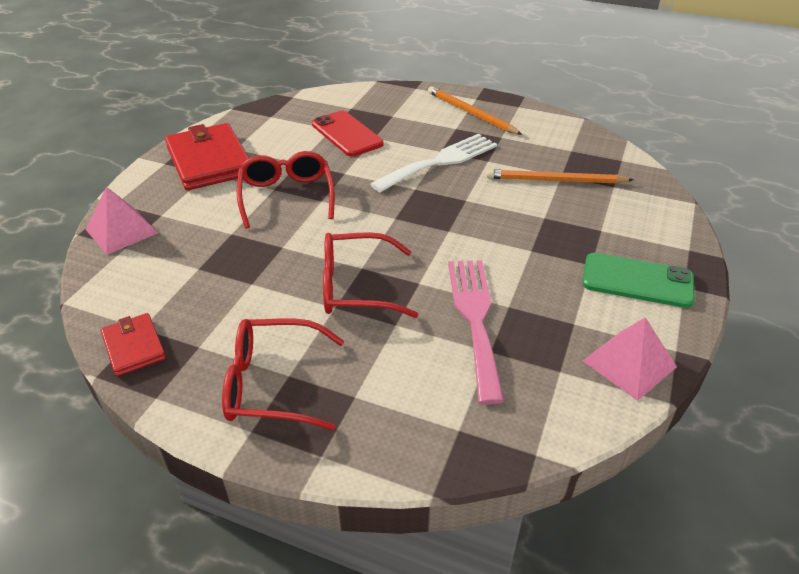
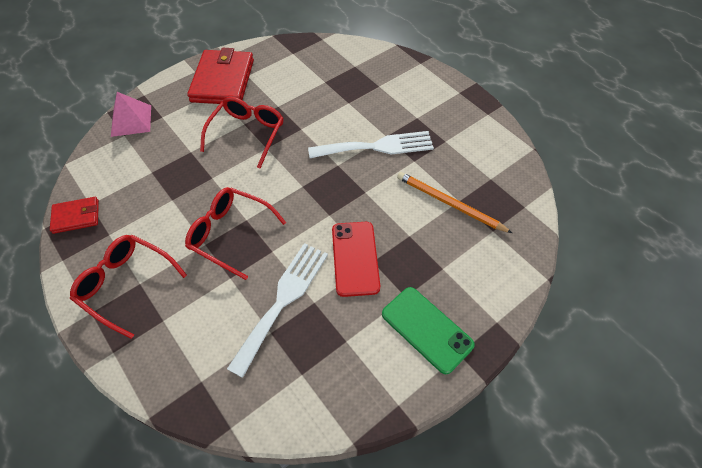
camera: 30 degrees right, 15 degrees up
(134, 347) = (76, 216): red wallet -> red wallet turned 75 degrees clockwise
(347, 134) = (331, 92): red phone -> red phone (355, 258)
(470, 113) = (441, 106): orange pencil -> none
(475, 318) = (283, 300): pink fork -> white fork
(629, 363) = (354, 396): pink pyramid -> none

